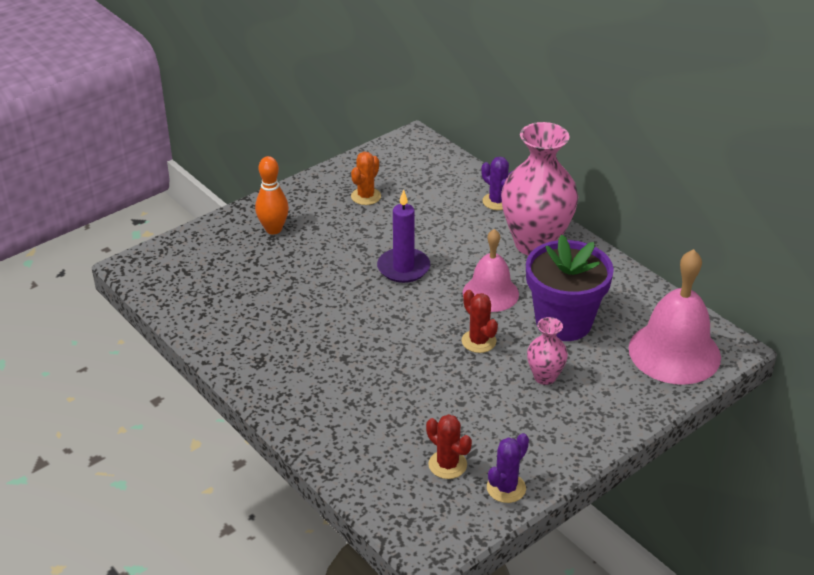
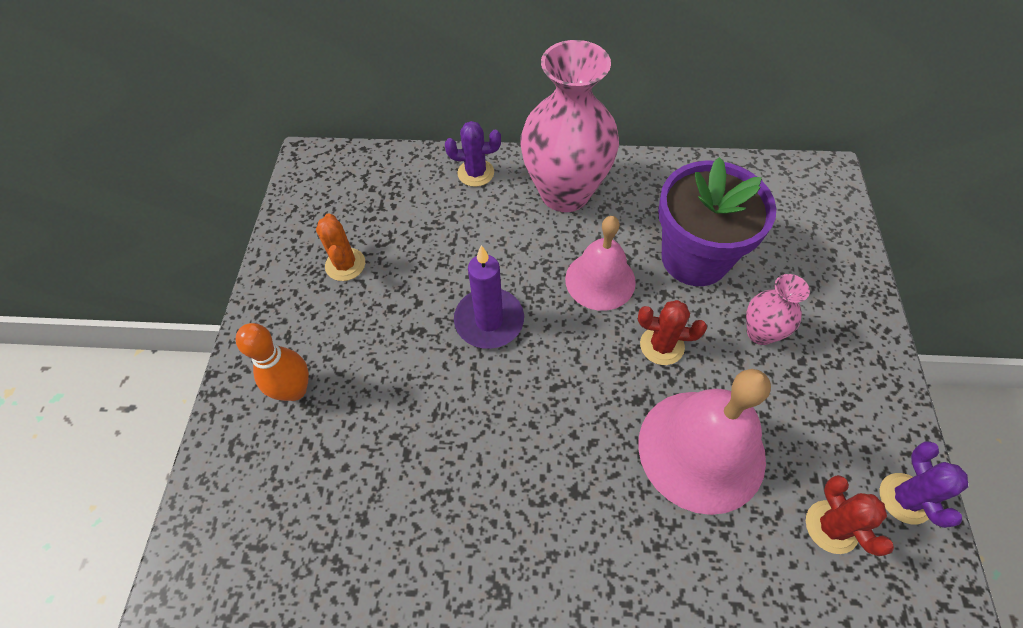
camera: 45 degrees left, 20 degrees up
(447, 465) = (831, 527): red cactus -> red cactus turned 75 degrees clockwise
(674, 352) = (805, 214): pink bell -> pink bell (701, 450)

